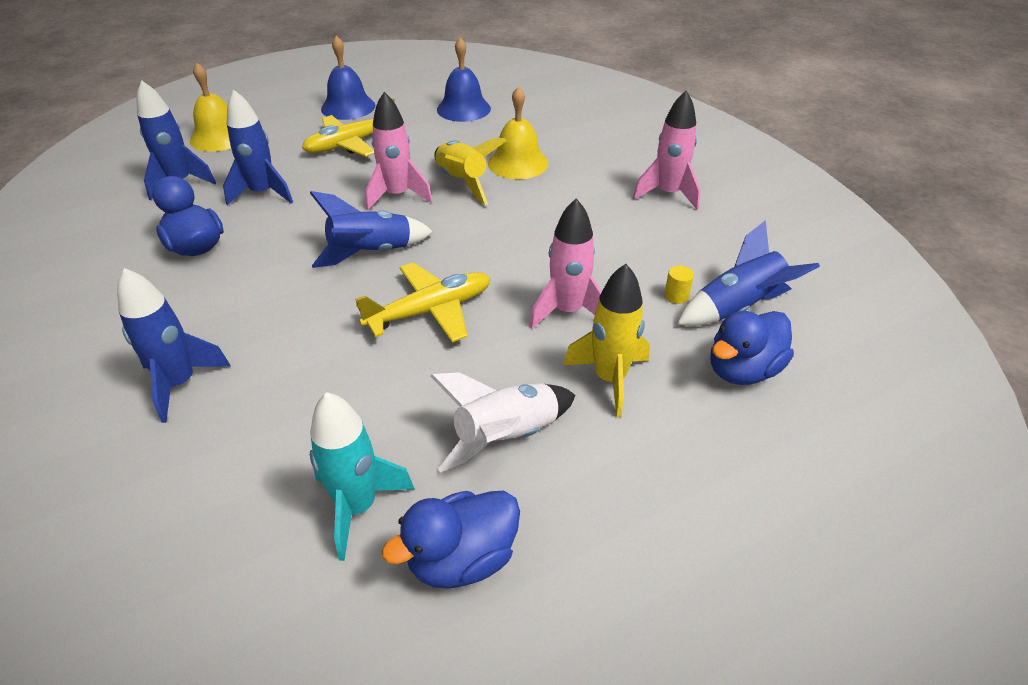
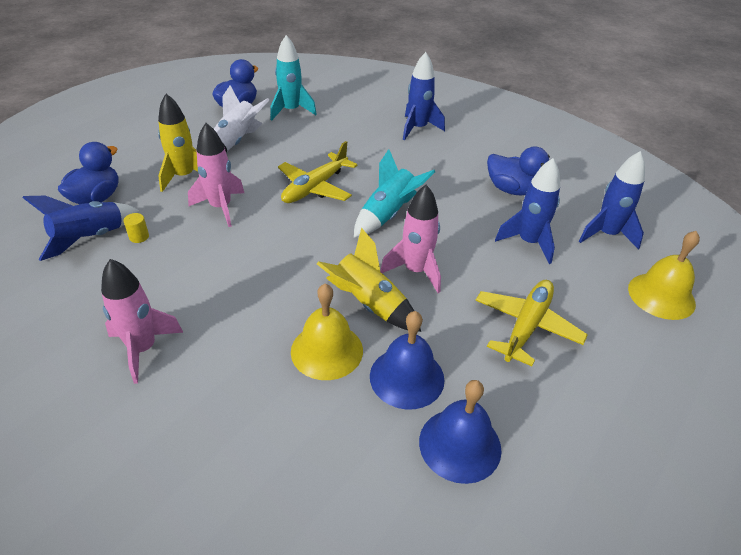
camera: 155 degrees right, 0 degrees up
(348, 107) = (605, 394): blue bell -> blue bell (407, 377)
(371, 253) = (388, 215): blue rocket -> turquoise rocket

